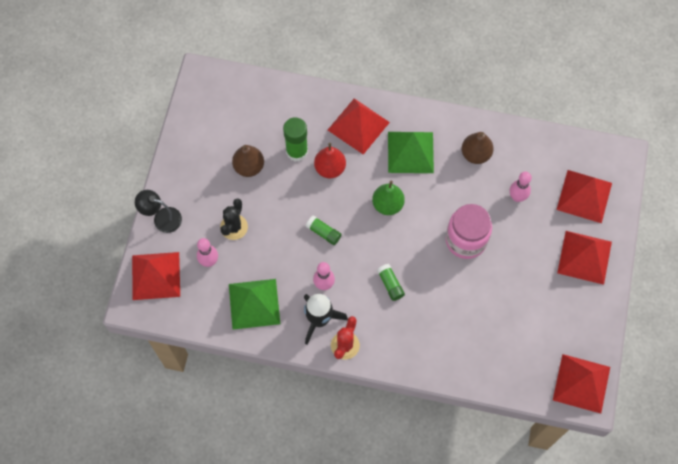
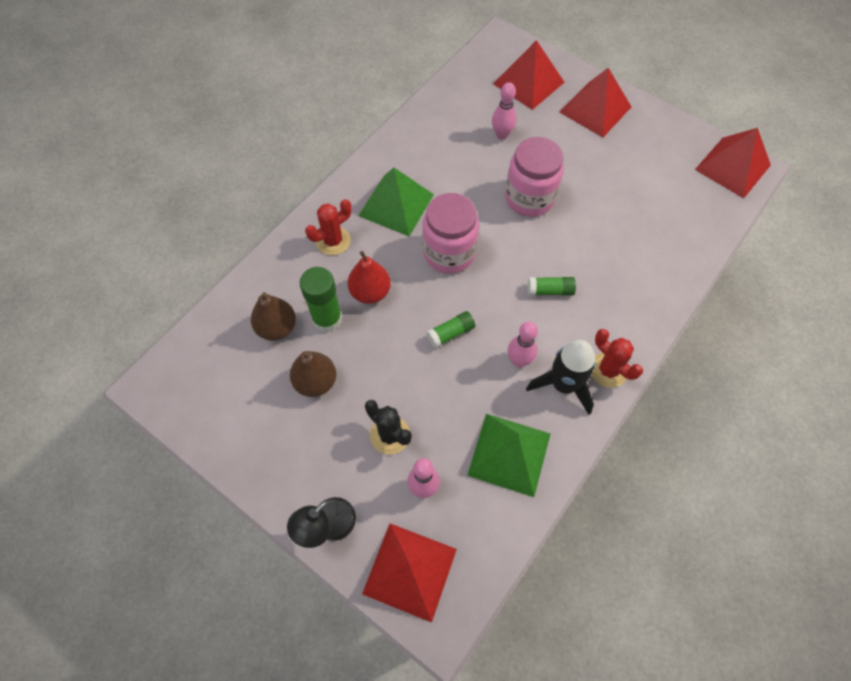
camera: 65 degrees left, 5 degrees down
(358, 126) = (333, 241): red pyramid -> red cactus
(387, 205) = (449, 253): green pear -> pink jar
(475, 154) = (433, 149): brown pear -> brown pear (277, 328)

